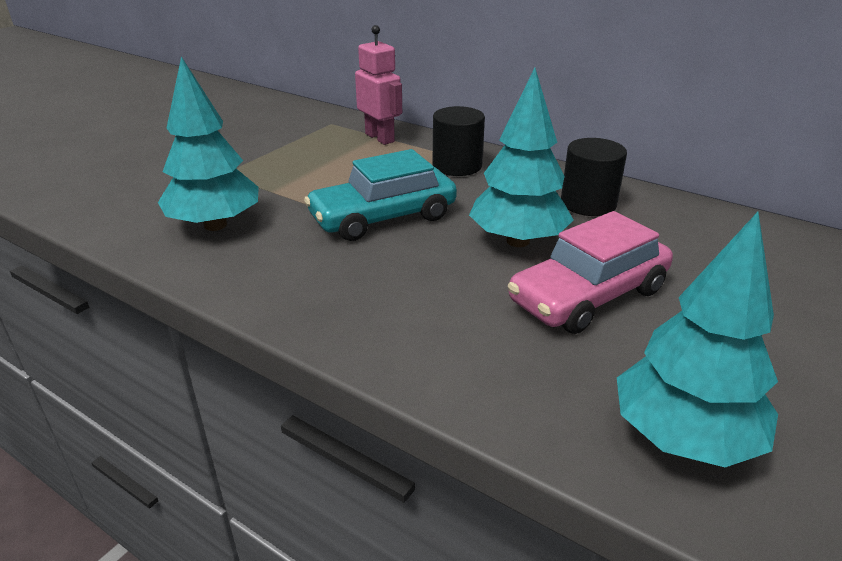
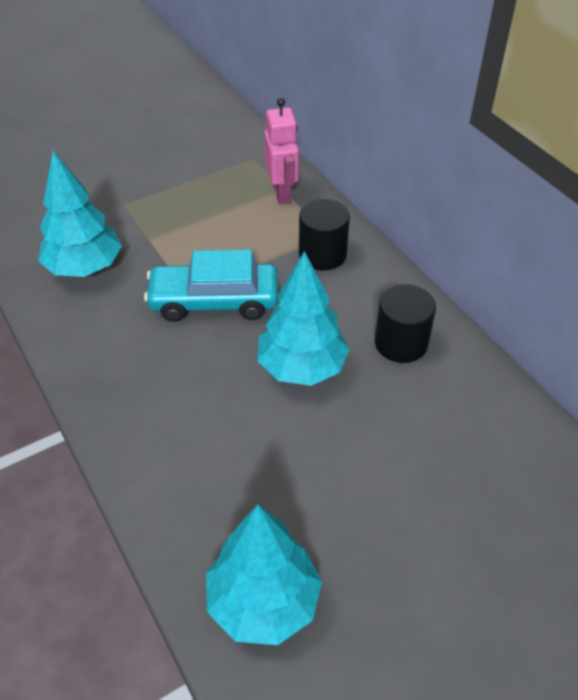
camera: 25 degrees right, 15 degrees up
(588, 296) = (308, 448): pink car -> none

